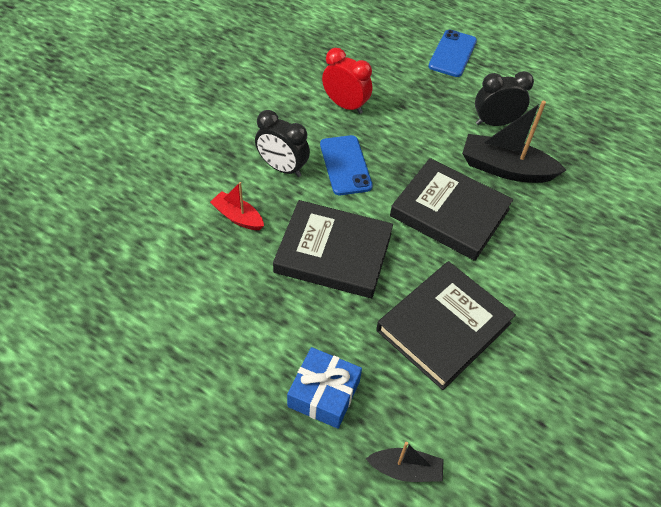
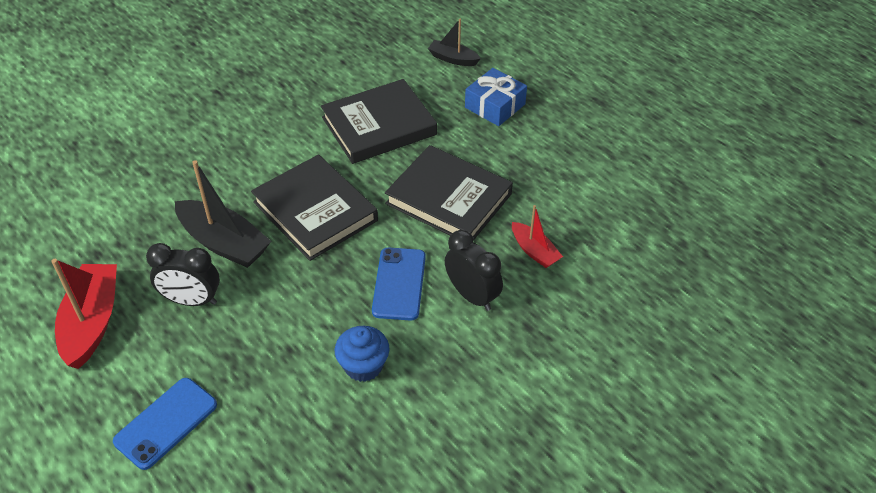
camera: 160 degrees left, 5 degrees down
(345, 105) = (363, 366): red clock -> blue cupcake
(550, 96) = (92, 322): none -> red boat

